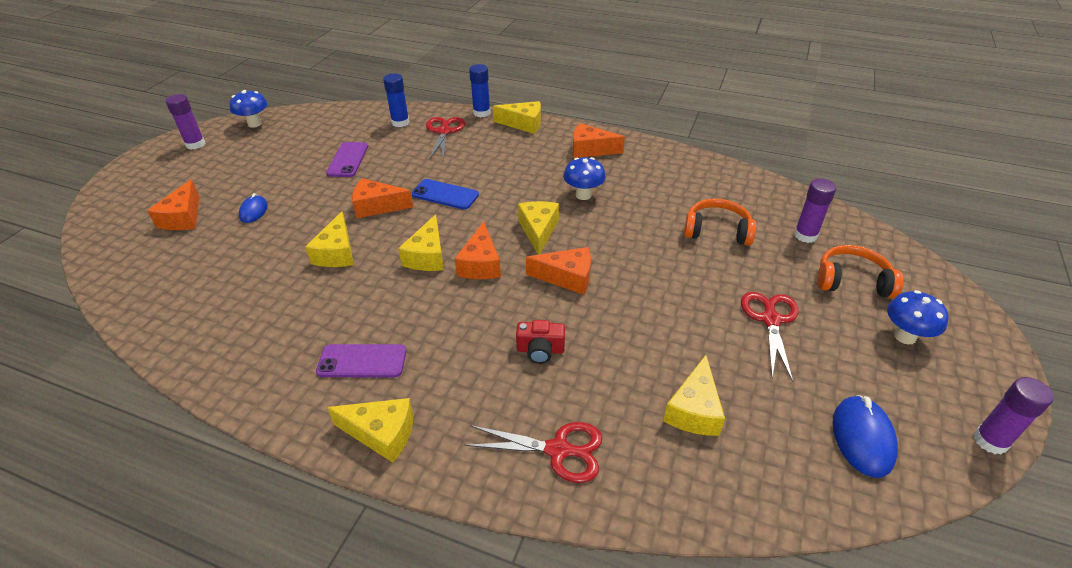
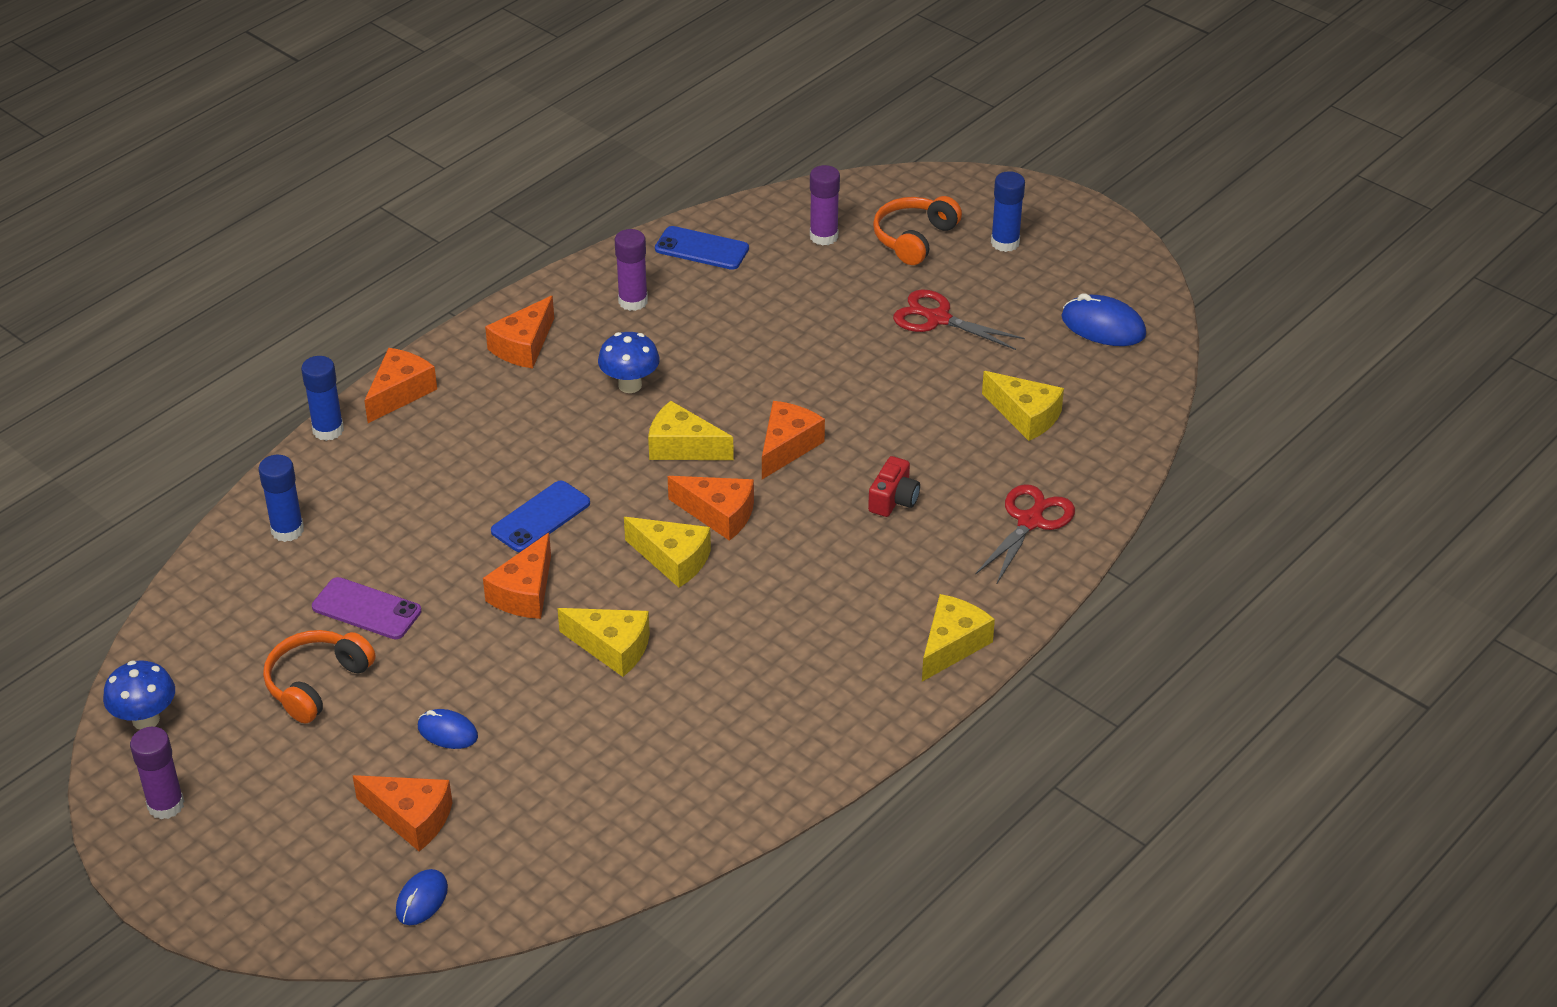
camera: 70 degrees left, 0 degrees up
(116, 238) = (422, 900): none -> blue mouse
(362, 361) = (837, 647): purple phone -> none
(444, 131) = (357, 484): red scissors -> none
(523, 124) = (400, 393): yellow cheese -> orange cheese
(717, 231) = (775, 299): orange headphones -> orange headphones (316, 683)
(737, 187) = (702, 249): none -> blue phone
(905, 336) = (1005, 243): blue mushroom -> blue glue stick
(990, 441) = (1138, 257): purple glue stick -> purple glue stick (633, 301)

